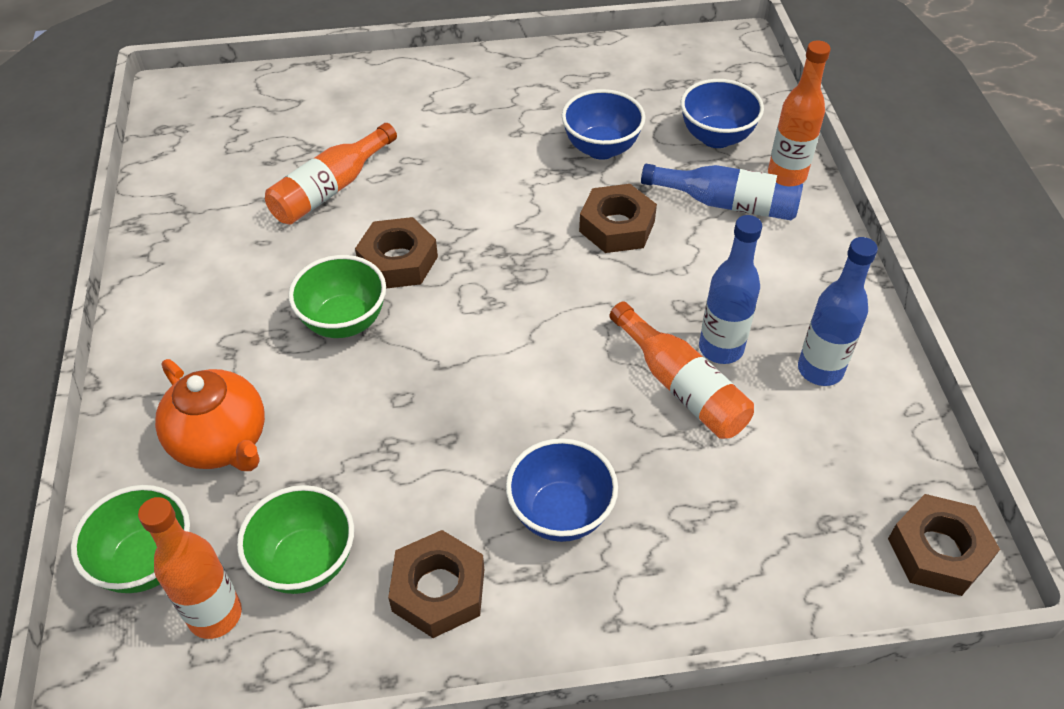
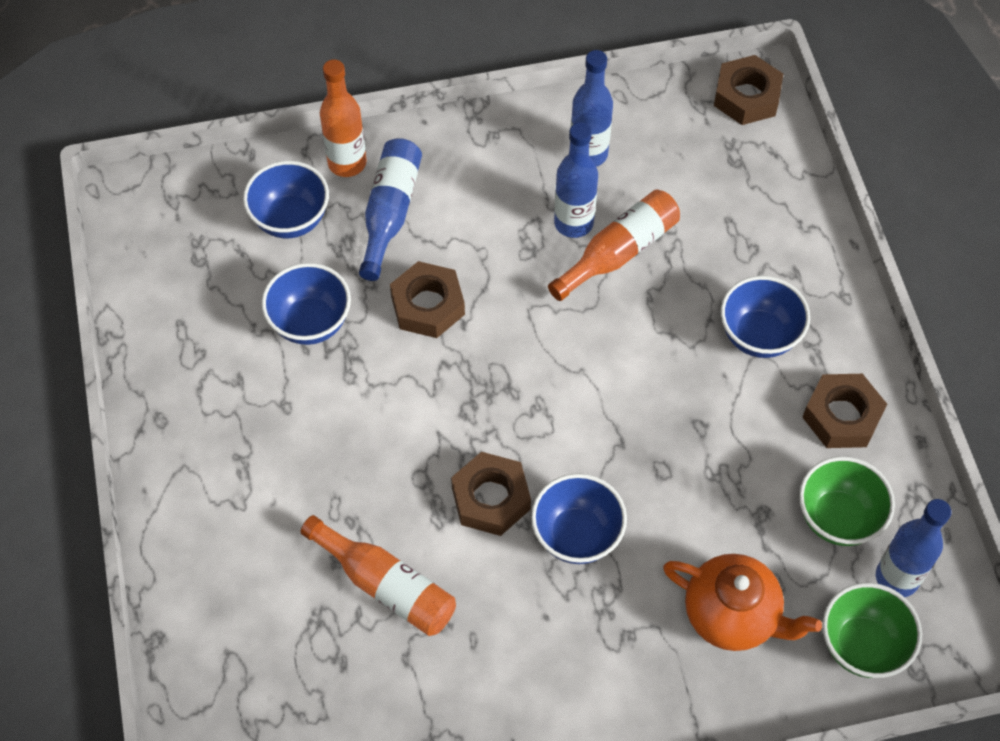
camera: 95 degrees left, 10 degrees up
(215, 615) = (897, 577): orange bottle -> blue bottle
(222, 442) = (733, 615): orange teapot -> orange teapot turned 75 degrees clockwise
(344, 321) = (576, 535): green bowl -> blue bowl

